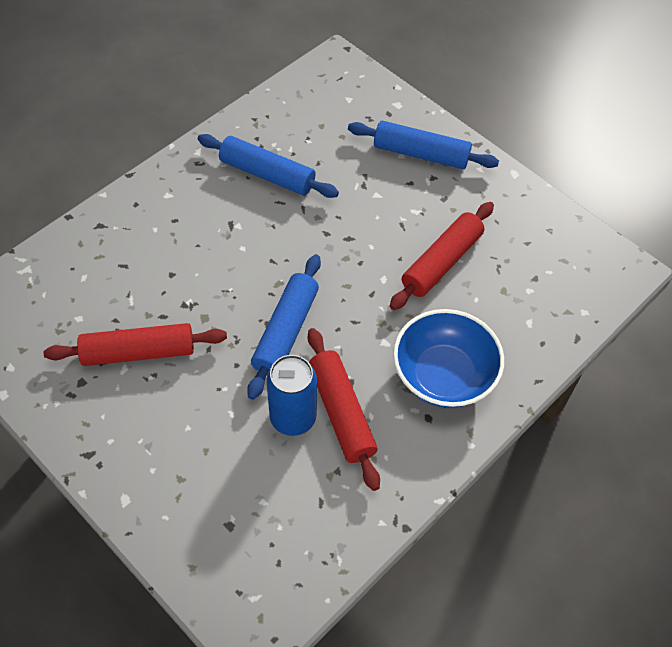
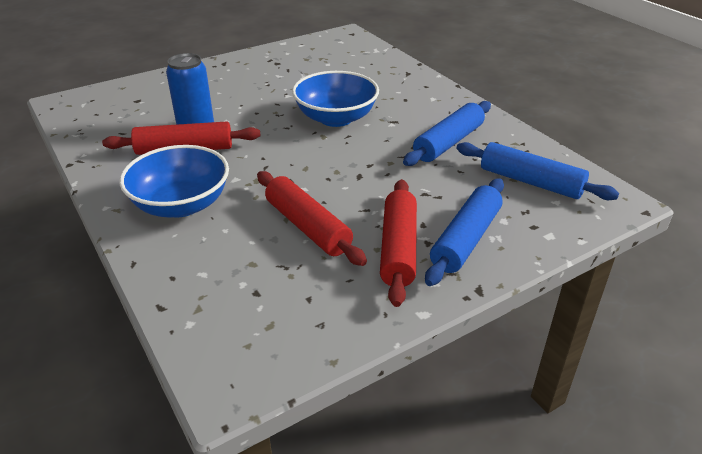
camera: 105 degrees right, 20 degrees down
(138, 352) = (289, 80): red rolling pin -> red rolling pin (398, 248)
(235, 279) = (336, 118): none -> blue bowl
(285, 331) = (274, 134): blue rolling pin -> blue rolling pin (530, 182)

